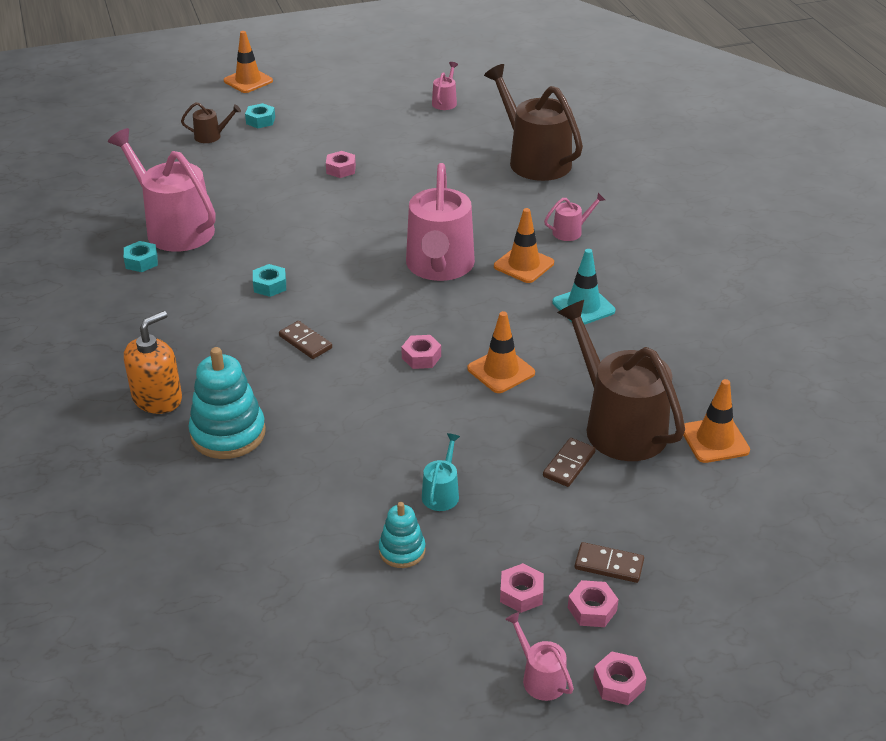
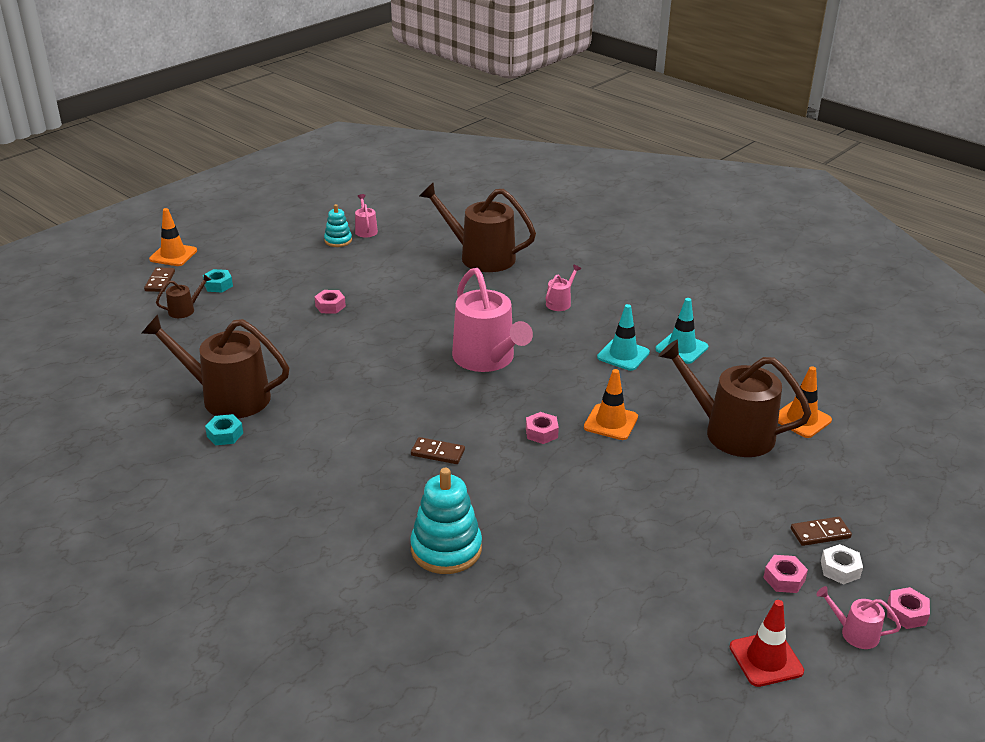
camera: 30 degrees left, 5 degrees down
(157, 398) = (356, 543): orange soap dispenser -> none
(174, 228) = (228, 397): pink watering can -> brown watering can
(270, 285) = (362, 417): turquoise nut -> none
(402, 551) = (671, 584): turquoise stacking toy -> turquoise stacking toy (338, 240)
(421, 661) = (766, 659): none -> red traffic cone
(441, 493) = (657, 529): turquoise watering can -> none
(523, 265) = (550, 338): orange traffic cone -> none
(569, 464) = (725, 473): brown domino -> brown domino (160, 281)
(592, 609) = (840, 569): pink nut -> white nut
(655, 319) = (681, 348): none -> turquoise traffic cone

